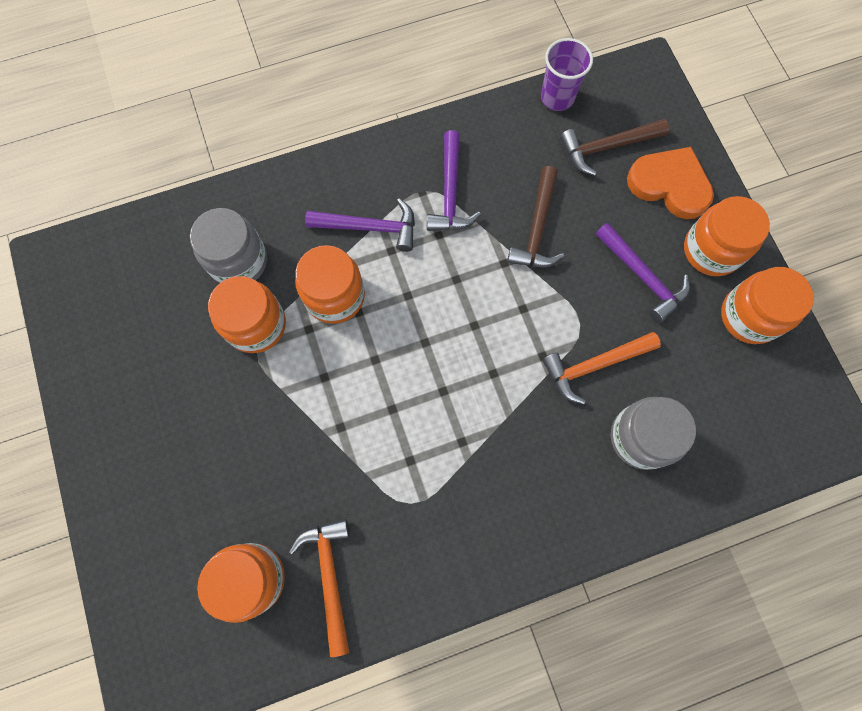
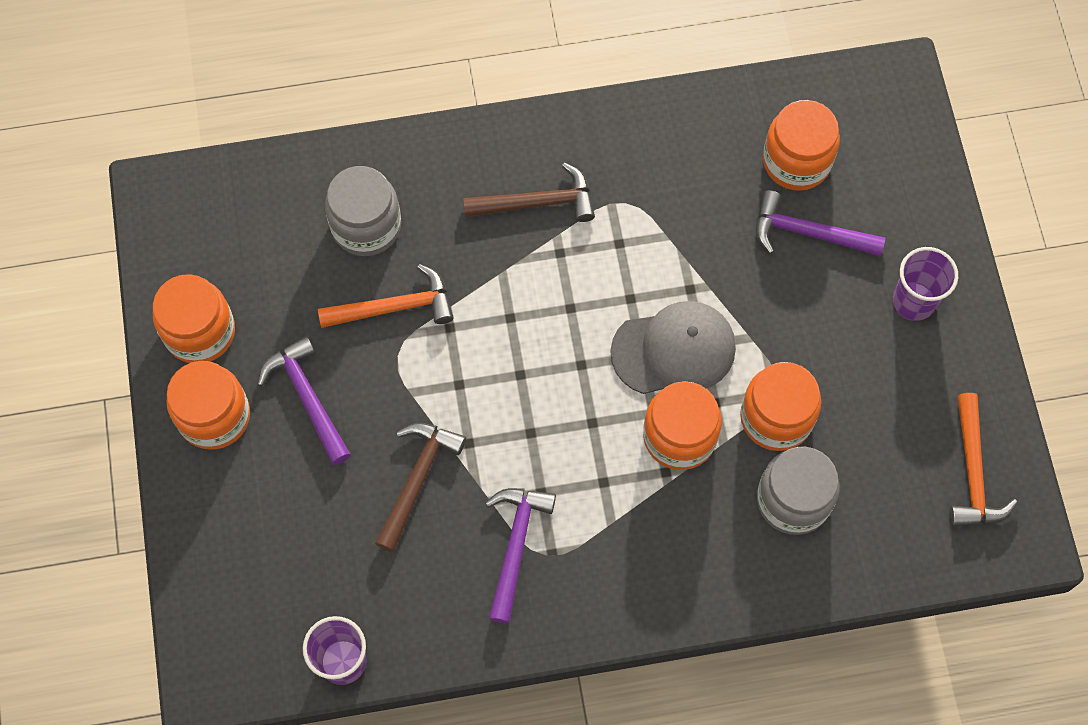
camera: 170 degrees left, 5 degrees down
(138, 450) = (913, 301): none -> purple cup
(330, 576) = (717, 150): orange hammer -> orange hammer (972, 472)
(348, 368) = (674, 350): none -> grey cap
(369, 227) = (625, 516): purple hammer -> purple hammer (808, 233)
(607, 147) = (298, 575): brown hammer -> brown hammer (537, 203)
(670, 185) = (235, 509): orange heart -> none

